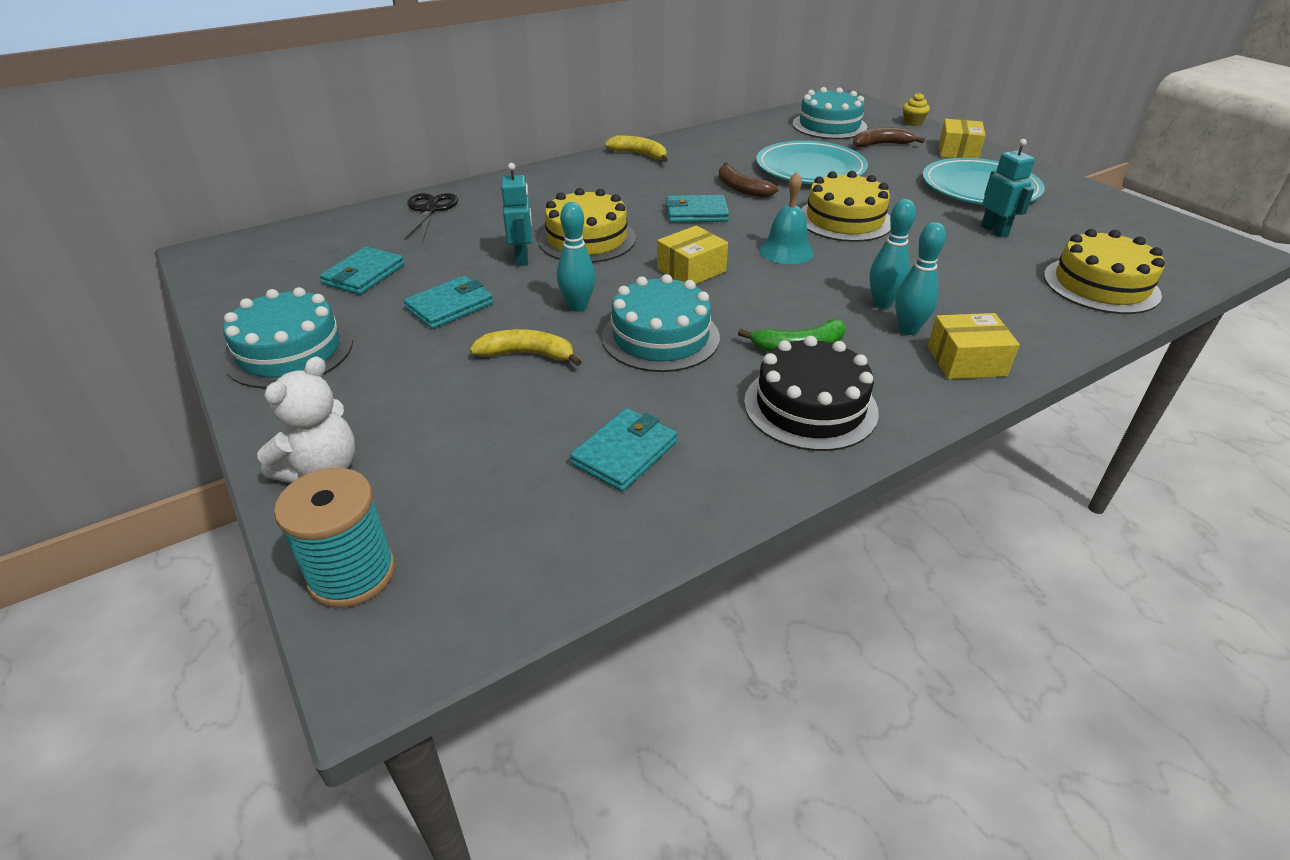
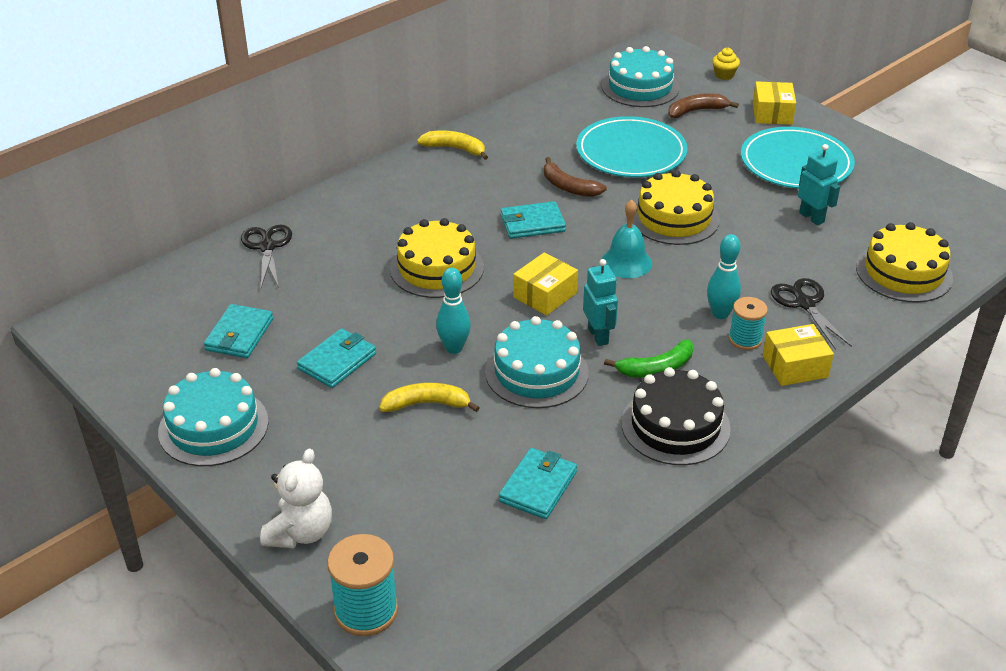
camera: 10 degrees left, 0 degrees up
(522, 258) = (383, 298): turquoise robot -> turquoise robot (598, 336)
(908, 329) = (745, 339): turquoise bowling pin -> turquoise spool
(981, 303) = (804, 303): none -> black scissors

